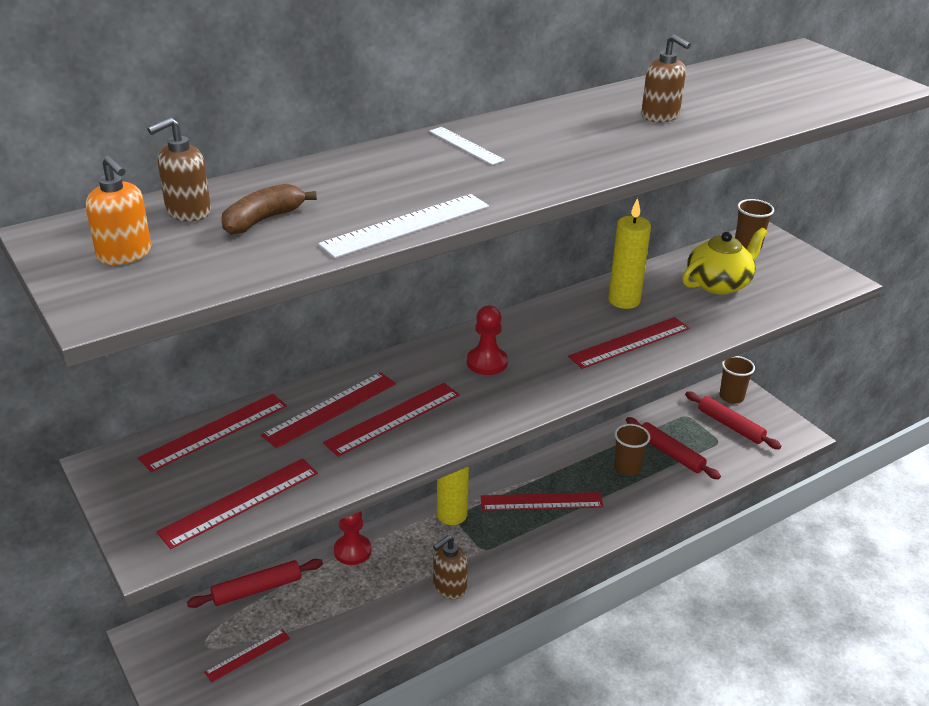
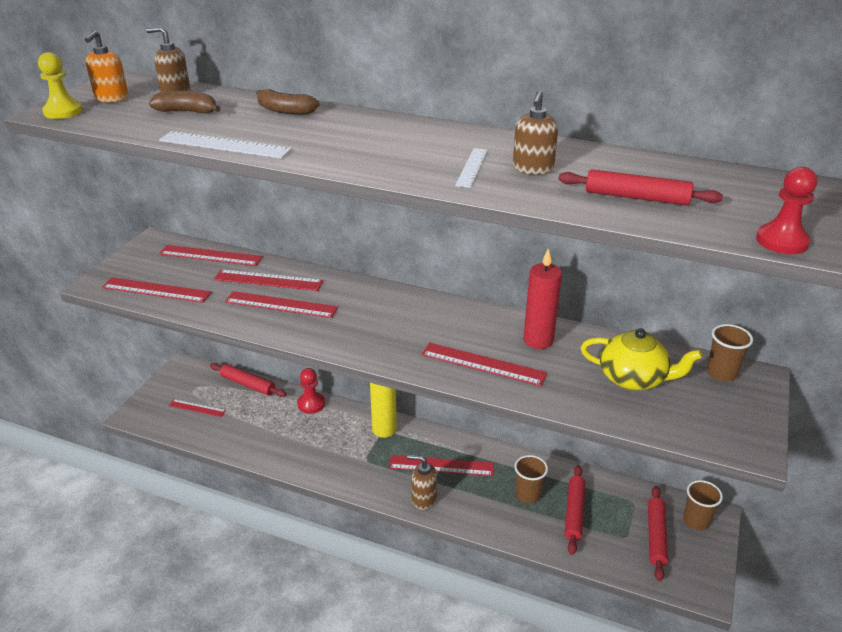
camera: 55 degrees right, 0 degrees up
(116, 298) = (63, 112): none -> yellow pawn
(354, 169) = (285, 111): none -> brown banana
(449, 587) = (317, 461): brown soap dispenser -> brown soap dispenser (423, 499)
(466, 145) = (368, 127): white ruler -> white ruler (472, 167)
(487, 362) = (381, 313): red pawn -> red pawn (782, 241)
(541, 501) = (441, 465): red ruler -> red ruler turned 45 degrees counterclockwise
(624, 300) = (538, 340): yellow candle -> red candle
(758, 103) = (636, 197): none -> red rolling pin

